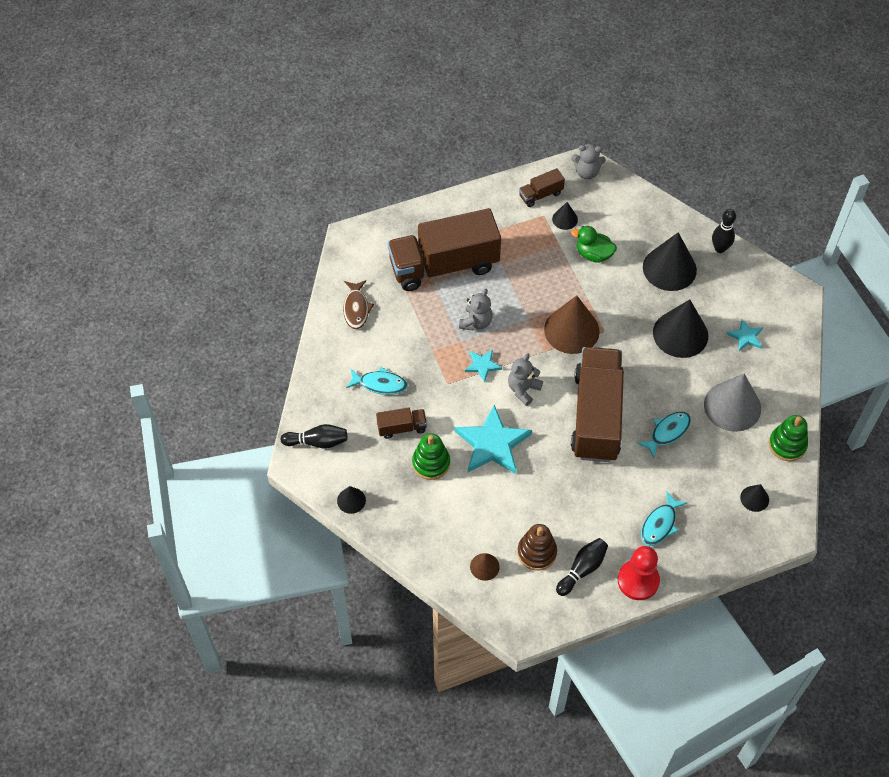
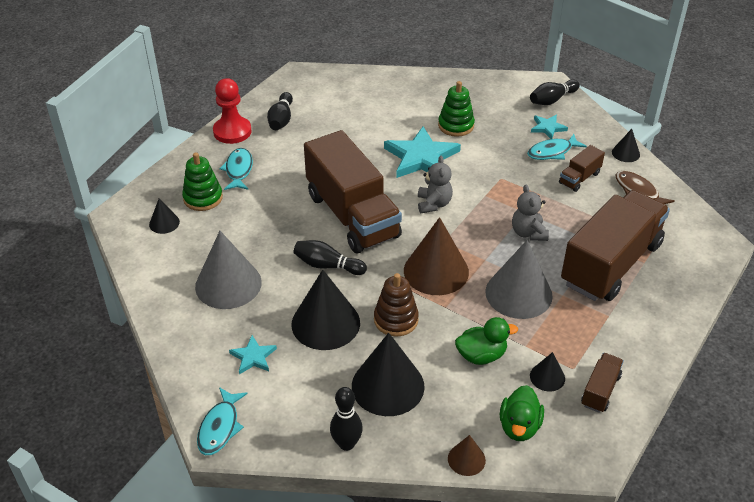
camera: 145 degrees right, 15 degrees down
(351, 500) = (488, 82): black cone -> black cone (625, 153)
(402, 428) = (502, 135): brown truck -> brown truck (579, 178)
(482, 365) = (486, 204): turquoise star -> turquoise star (548, 128)
(484, 566) = (356, 91): brown cone -> brown cone (466, 459)
(529, 281) = (518, 293): none -> grey cone
(537, 552) = (324, 114): brown stacking toy -> brown stacking toy (396, 320)
(587, 172) = (579, 451): grey teddy bear -> none
(609, 202) = (519, 426): none -> green duck
(648, 380) = (327, 266): none -> black bowling pin
(667, 432) = (277, 234): turquoise fish -> turquoise fish (220, 427)
(787, 445) = (153, 278): green stacking toy -> green stacking toy (203, 198)

